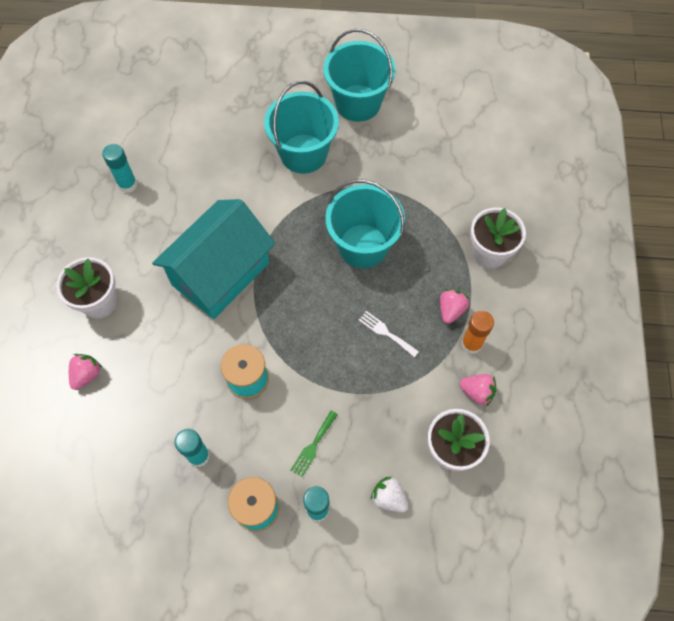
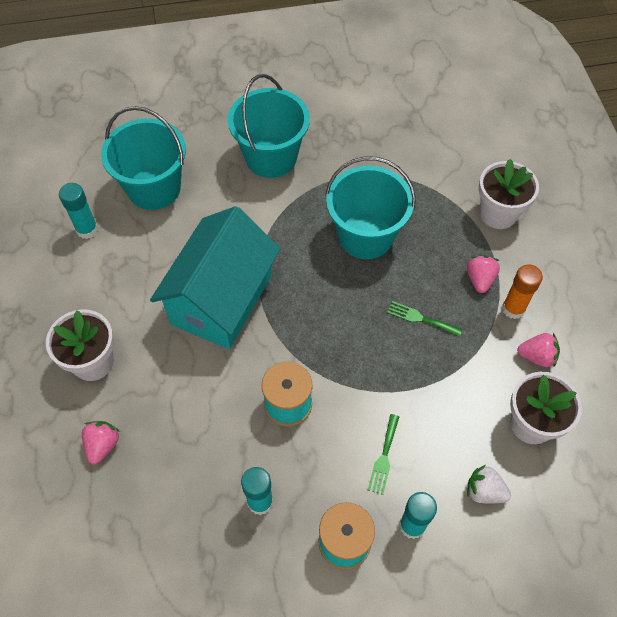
camera: 15 degrees left, 5 degrees down
(358, 103) = (311, 96): turquoise bucket -> turquoise bucket (154, 188)
(386, 332) = (420, 318): white fork -> green fork

